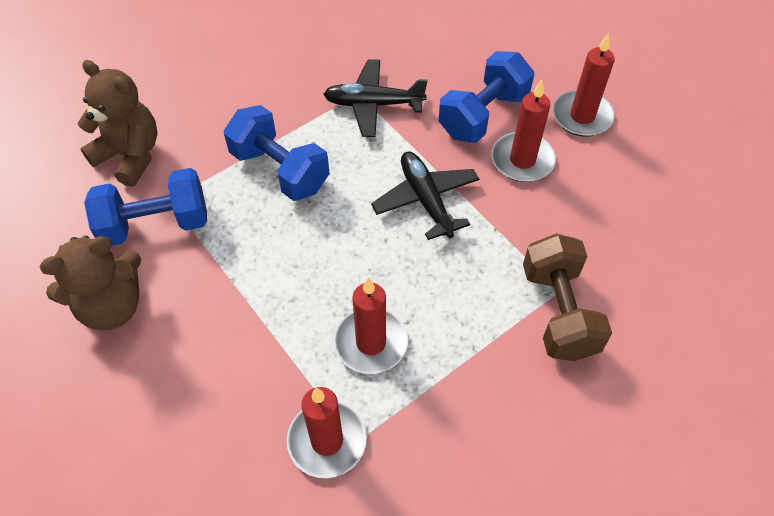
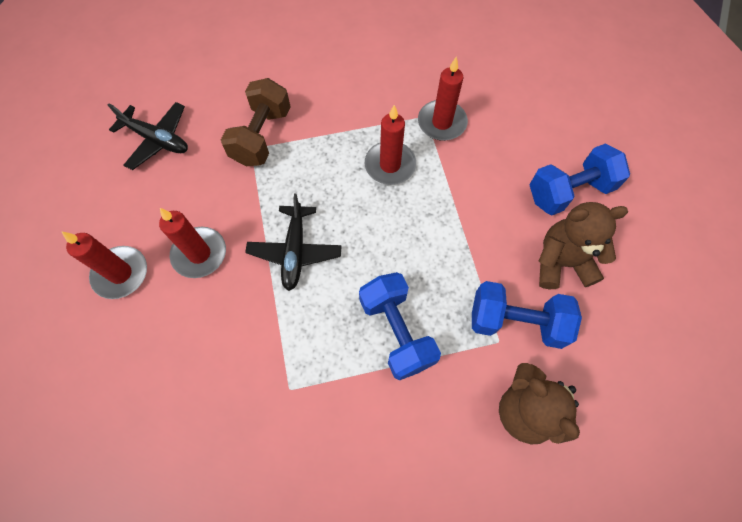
camera: 155 degrees left, 10 degrees up
(373, 104) = (282, 369): black plane -> black plane (157, 140)
(483, 115) = (197, 312): blue dumbbell -> blue dumbbell (569, 191)

